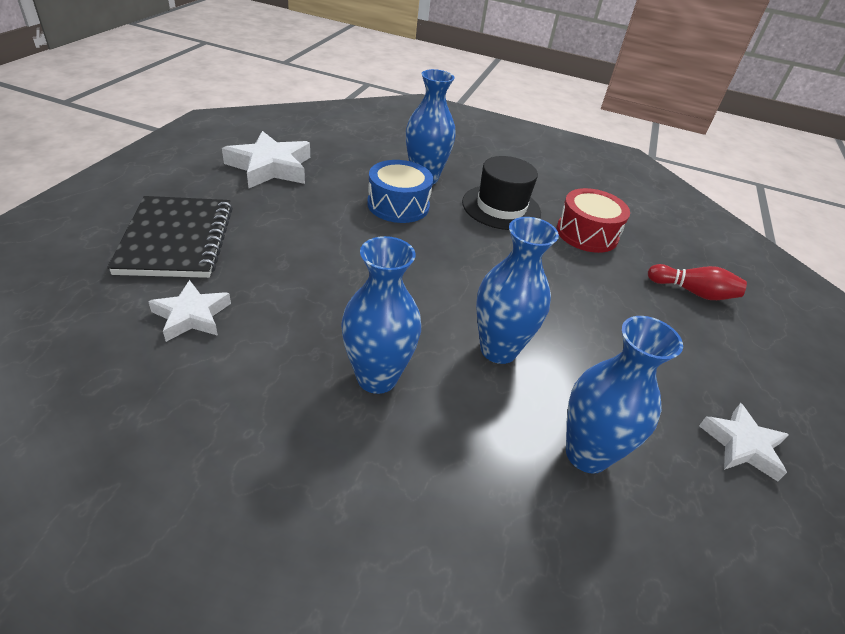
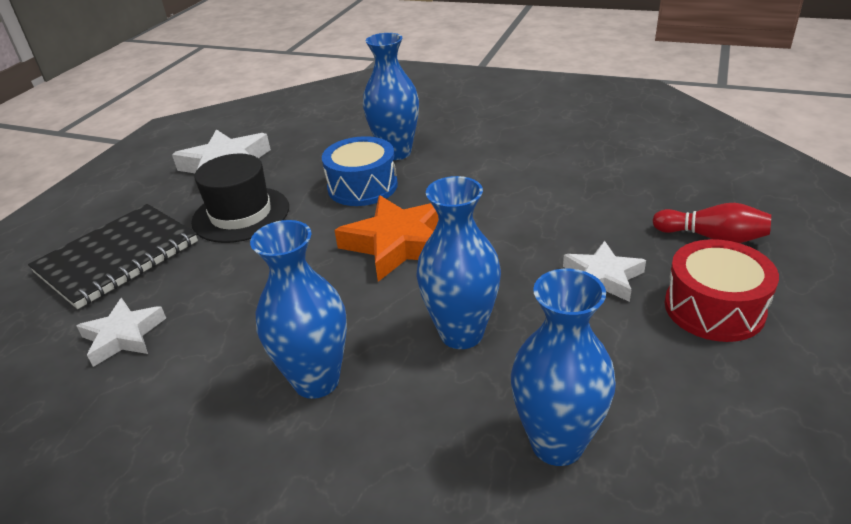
camera: 10 degrees right, 5 degrees down
(176, 239) = (117, 257): black notebook -> black notebook turned 45 degrees clockwise
(435, 262) = (398, 243): none -> orange star
(501, 207) = (482, 172): black hat -> black hat (241, 214)
(587, 233) = (583, 187): red drum -> red drum (714, 308)
(742, 445) = (760, 414): white star -> white star (603, 277)

